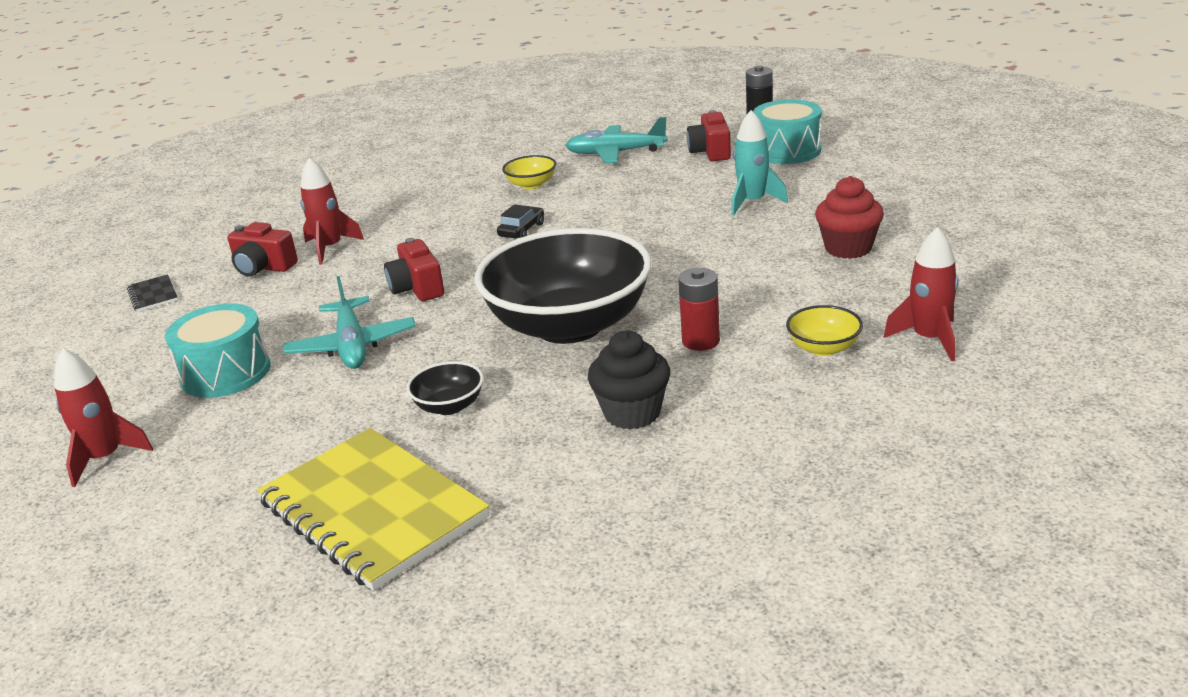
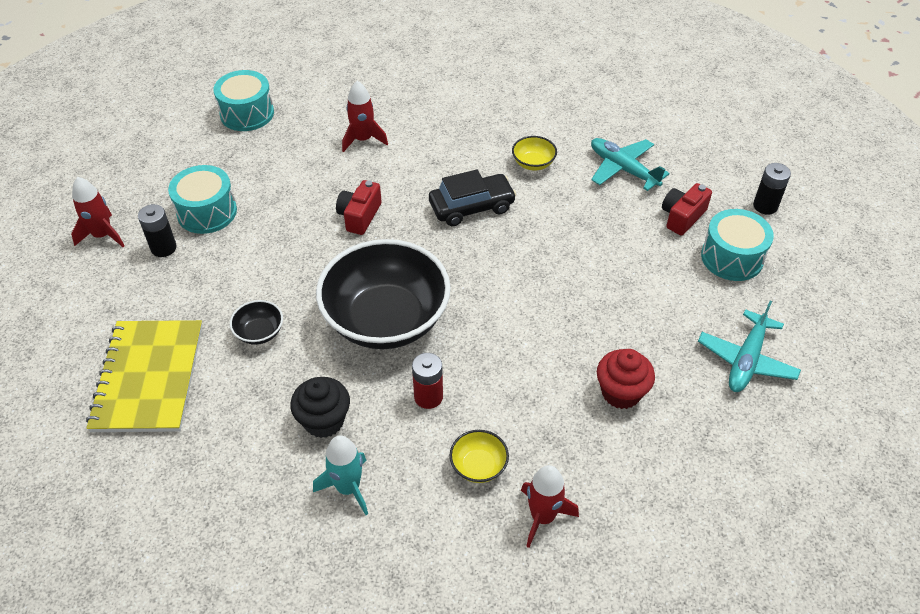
camera: 40 degrees right, 20 degrees up
(153, 295) = (247, 113): black notebook -> turquoise drum
(213, 422) = (163, 248): none -> black battery
(263, 267) = (316, 131): red camera -> none
(352, 346) = (277, 240): turquoise plane -> turquoise plane (746, 360)
(521, 230) = (471, 207): black car -> black car, size x1.82
(752, 202) = (631, 295): turquoise rocket -> turquoise rocket (348, 488)

